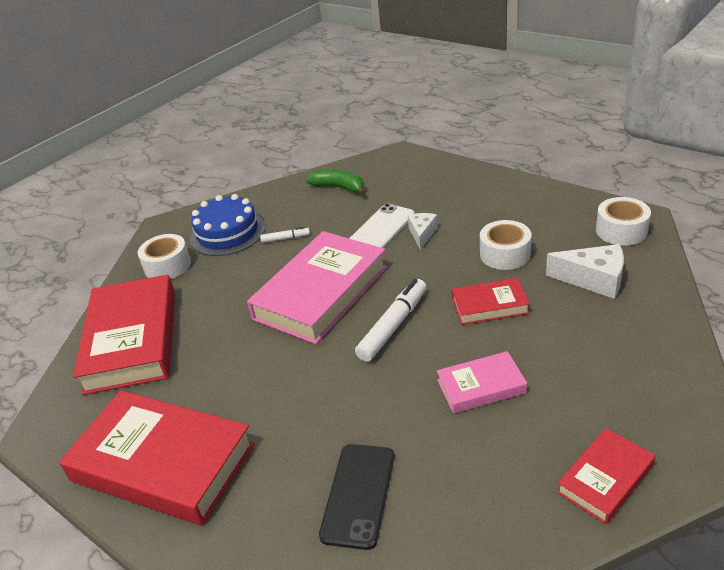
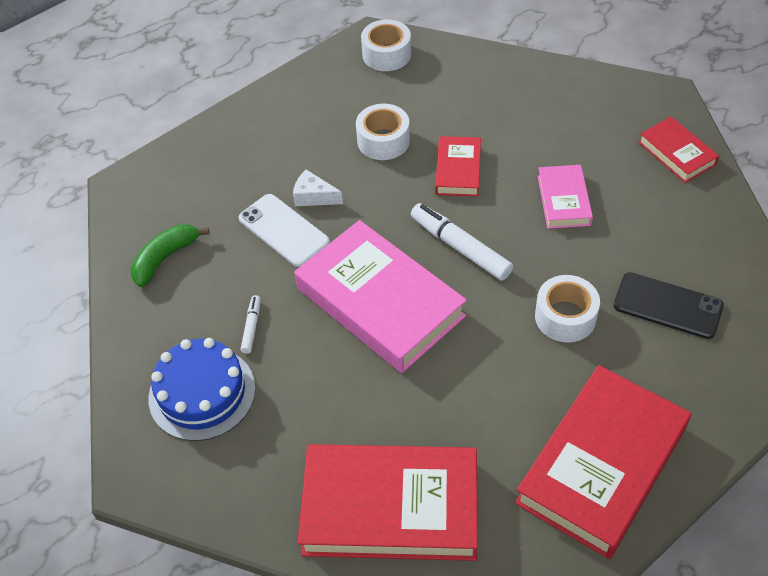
camera: 80 degrees left, 15 degrees up
(167, 266) = (244, 469): white tape -> white tape (565, 317)
(594, 280) = (450, 93): white cheese -> none

